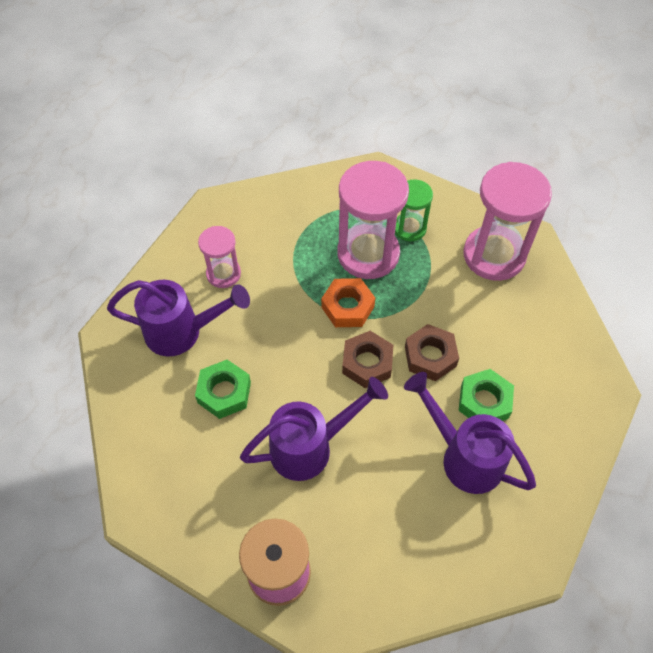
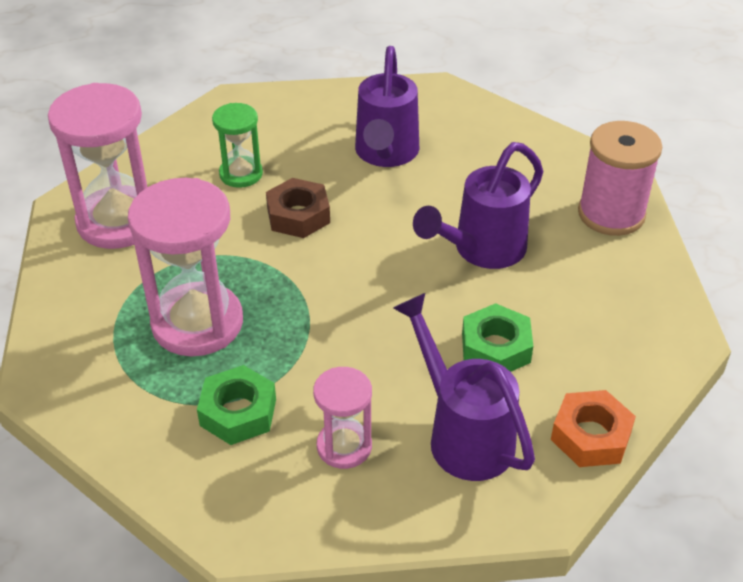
camera: 125 degrees left, 15 degrees down
(311, 446) = (481, 251): purple watering can -> purple watering can turned 75 degrees counterclockwise
(348, 307) = (291, 304): orange nut -> orange nut (591, 436)
(367, 363) = (349, 255): brown nut -> none
(409, 228) = (127, 305): green hourglass -> green hourglass (241, 174)
(484, 401) = (316, 163): green nut -> green nut (238, 412)

